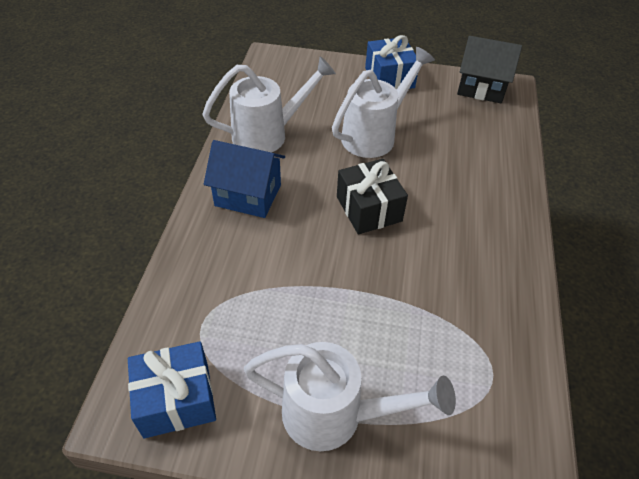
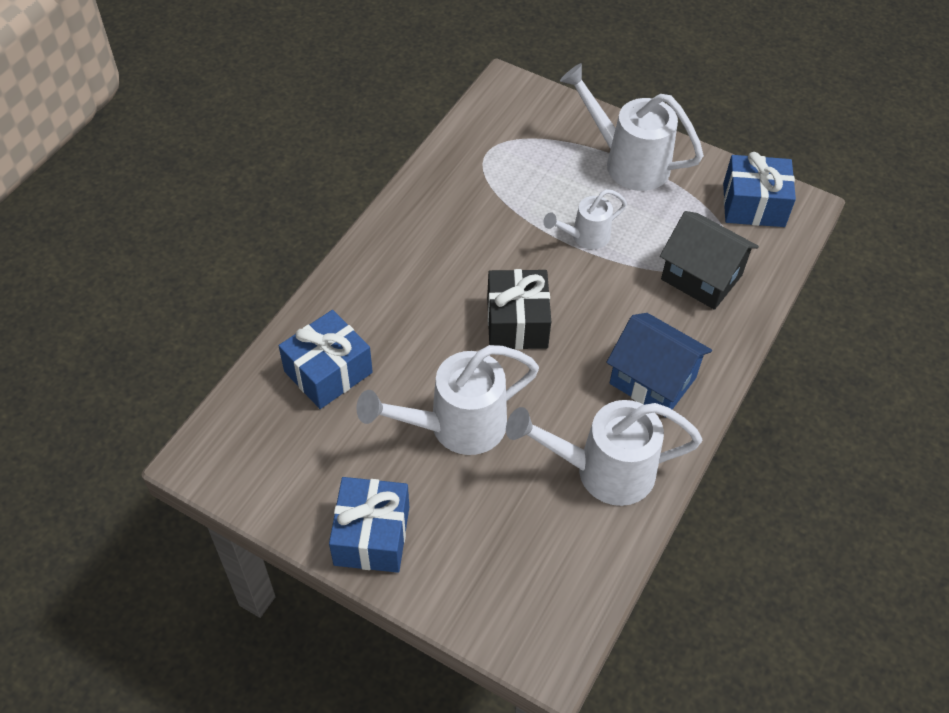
camera: 160 degrees left, 5 degrees up
(345, 302) = (585, 237): none -> white watering can
(478, 144) = (328, 372): none -> blue gift
(481, 88) = (245, 469): black house -> black house (701, 277)

